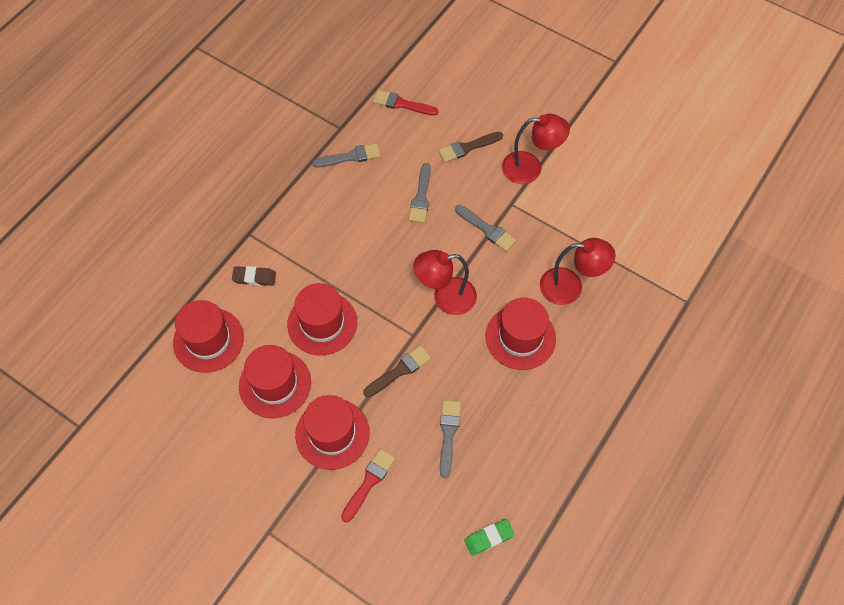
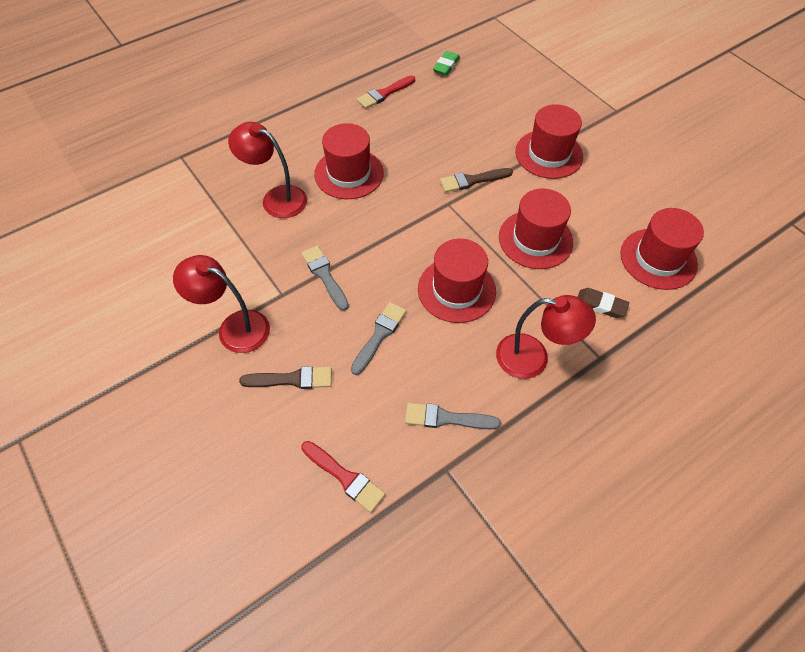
camera: 160 degrees left, 5 degrees down
(275, 384) = (594, 203): red hat -> red hat (456, 290)
(369, 482) = (526, 117): red brush -> red brush (384, 93)
(445, 297) = (402, 225): red lamp -> red lamp (533, 358)
(448, 433) = (448, 128): grey brush -> none
(489, 538) = (446, 66): green eraser -> green eraser turned 60 degrees counterclockwise

